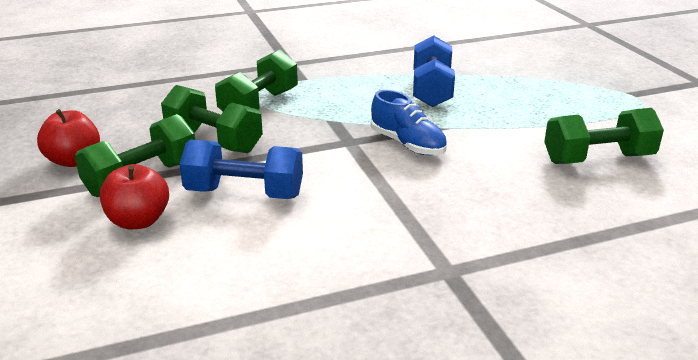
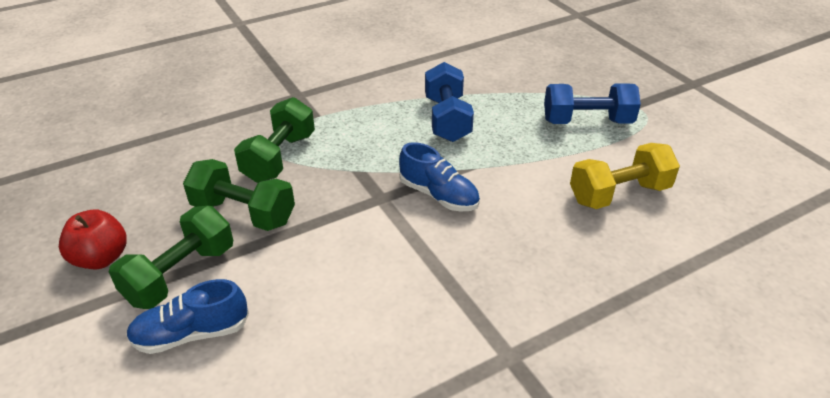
camera: 10 degrees left, 10 degrees up
(138, 221) = (191, 334): red apple -> blue shoe
(244, 193) = (291, 281): blue dumbbell -> blue dumbbell (587, 121)
(598, 159) = (619, 194): green dumbbell -> yellow dumbbell

